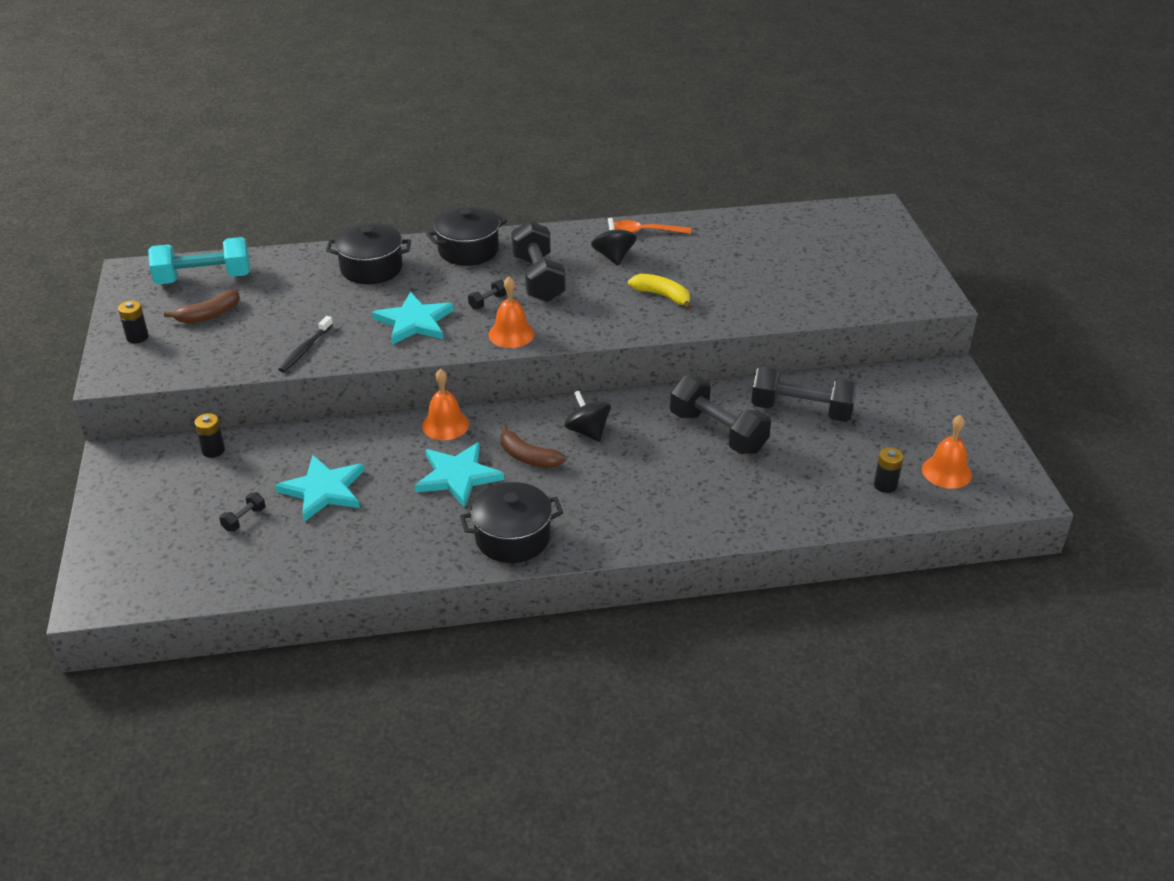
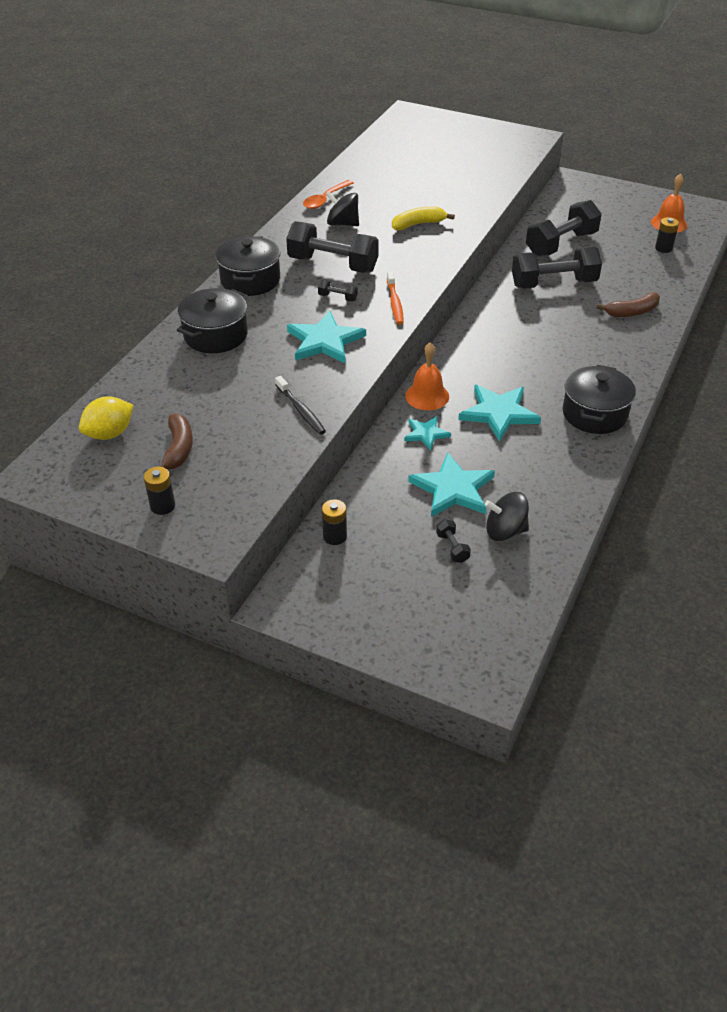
camera: 55 degrees left, 5 degrees up
(204, 278) = (110, 434): turquoise dumbbell -> yellow lemon
(389, 445) = (426, 434): none -> turquoise star
(488, 302) = (337, 297): black dumbbell -> black dumbbell turned 60 degrees counterclockwise
(511, 334) = (395, 303): orange bell -> orange toothbrush
(528, 457) = (506, 372): brown banana -> brown banana (632, 312)
(587, 431) = (500, 335): black spinning top -> black spinning top (505, 531)

